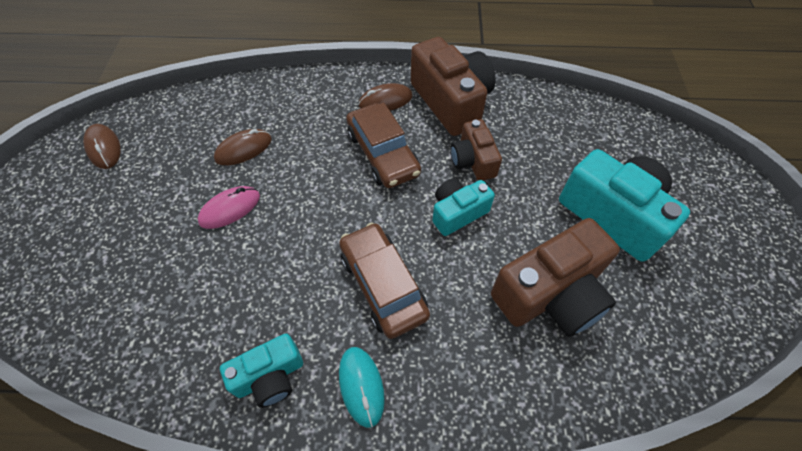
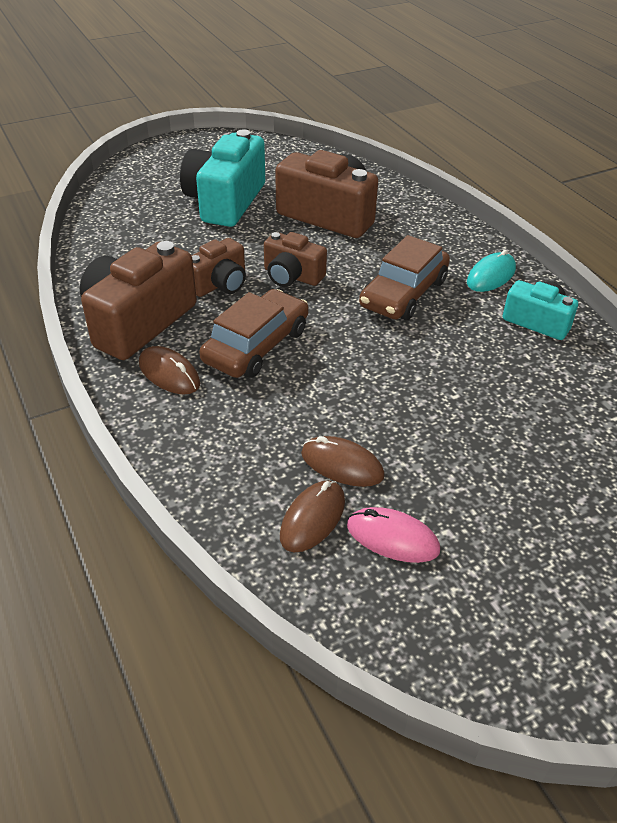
camera: 120 degrees left, 15 degrees down
(104, 148) = (468, 630): brown mouse -> brown mouse (312, 518)
(230, 209) = (428, 429): pink mouse -> pink mouse (392, 538)
(457, 212) = (292, 276): turquoise camera -> brown camera

